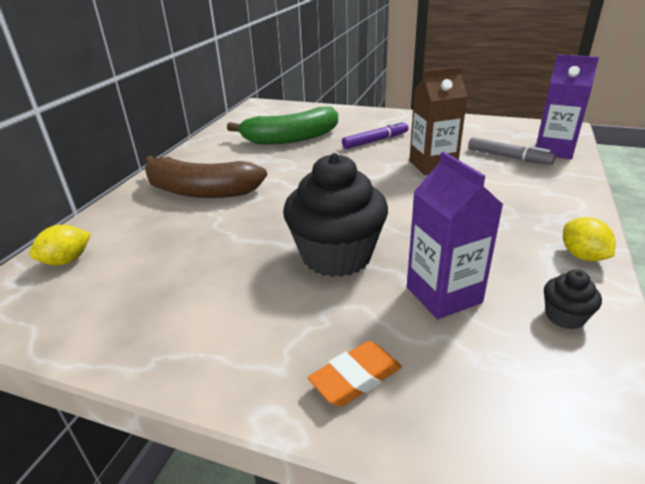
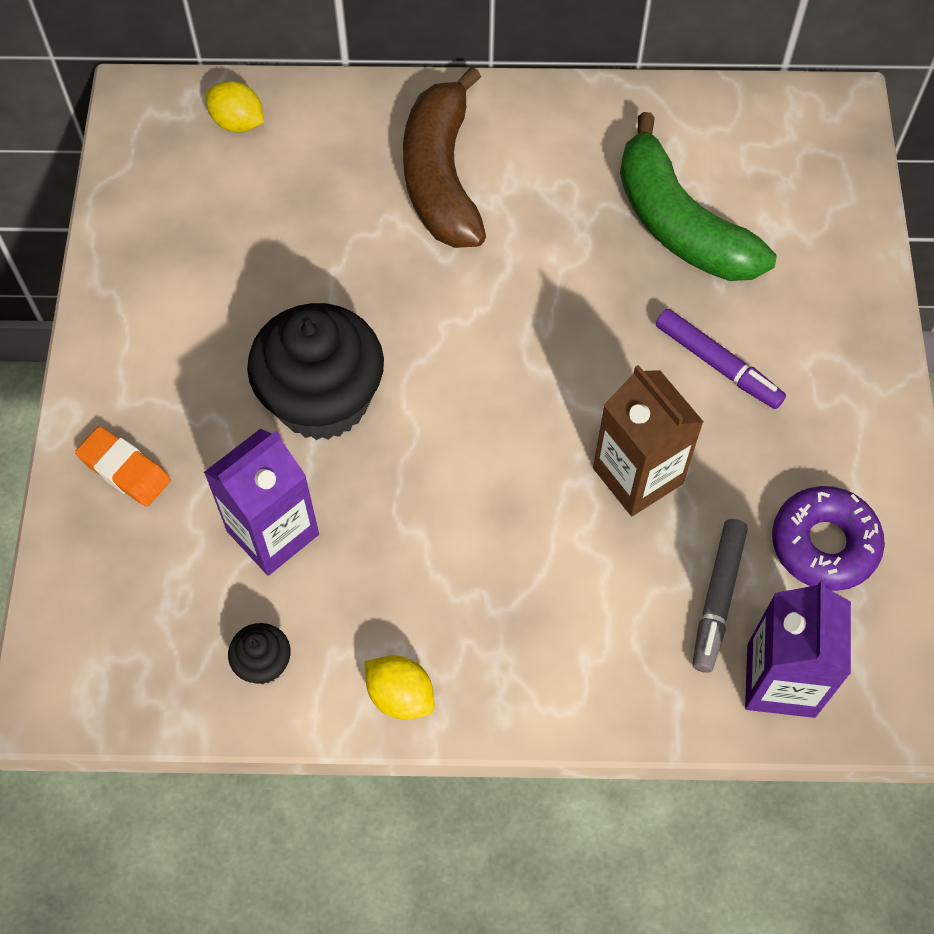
camera: 70 degrees right, 30 degrees up
(480, 133) = (824, 544): none -> purple donut
(582, 256) = (400, 695): yellow lemon -> yellow lemon turned 75 degrees clockwise

